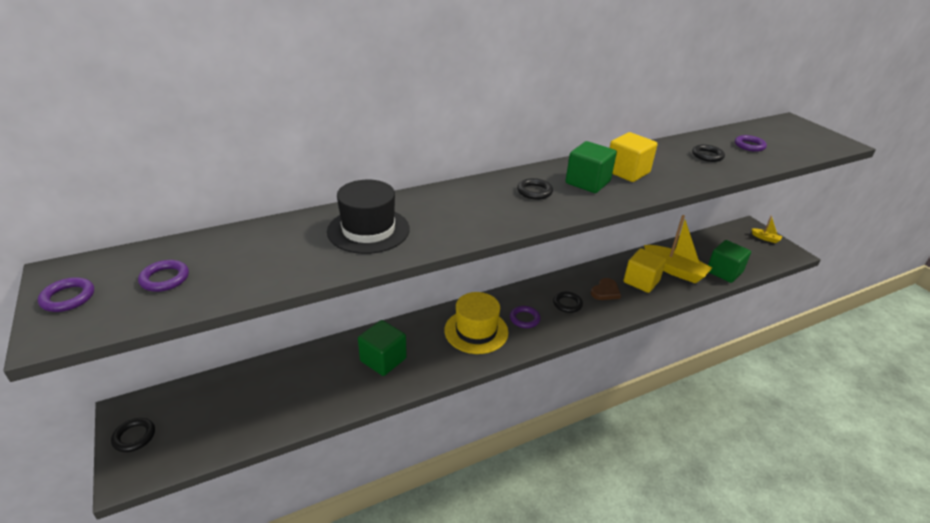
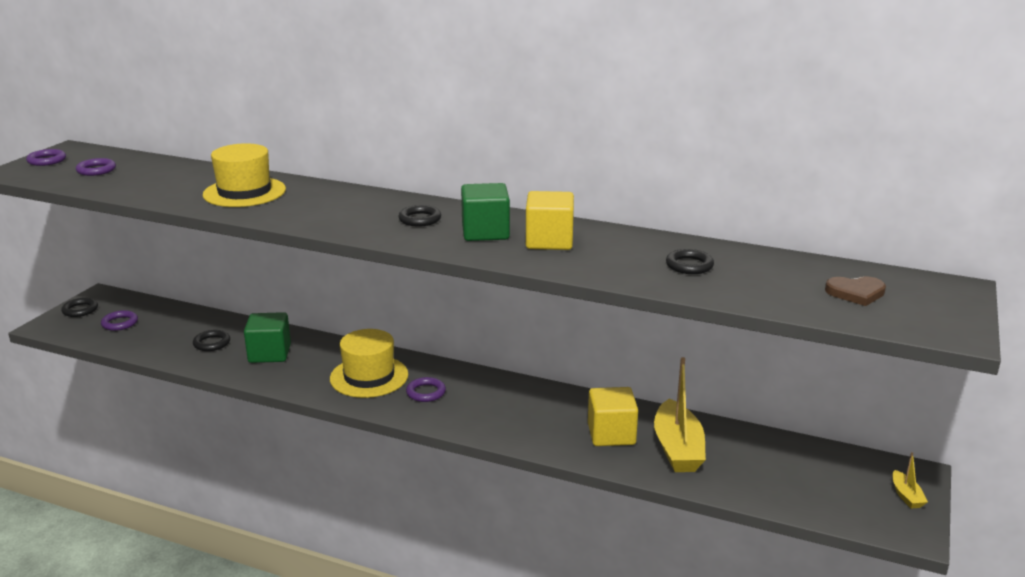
camera: 50 degrees right, 10 degrees down
(368, 230) = (244, 192): black hat -> yellow hat
(567, 304) = (489, 405): black ring -> black ring (212, 343)
(605, 291) = (550, 419): brown heart -> brown heart (856, 293)
(724, 272) = (742, 486): green cube -> none
(749, 146) = (783, 280): purple ring -> purple ring (120, 323)

